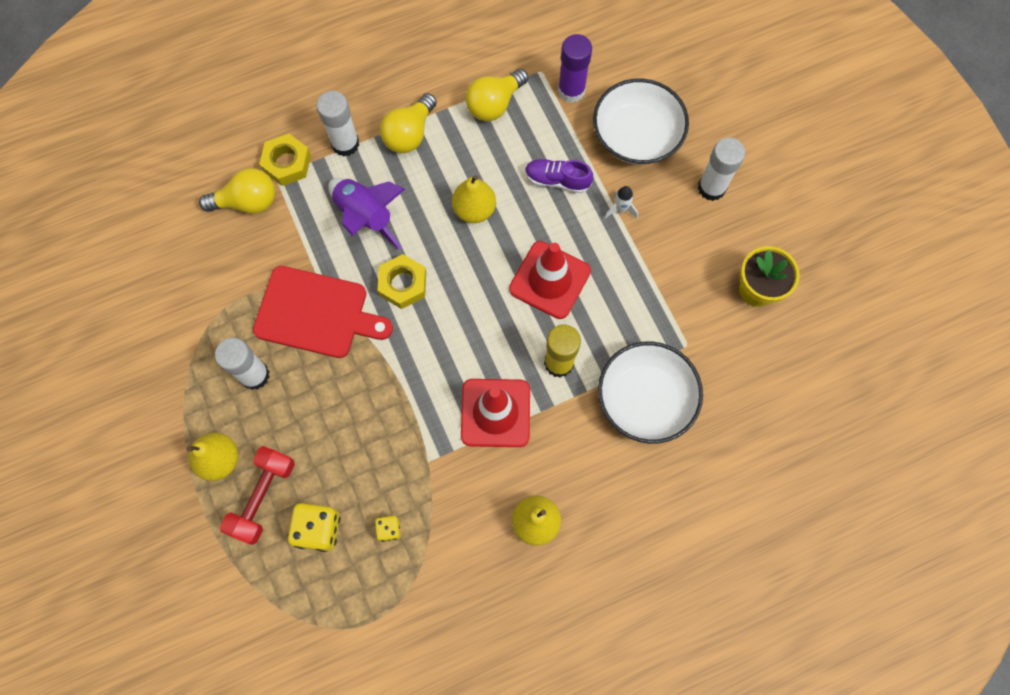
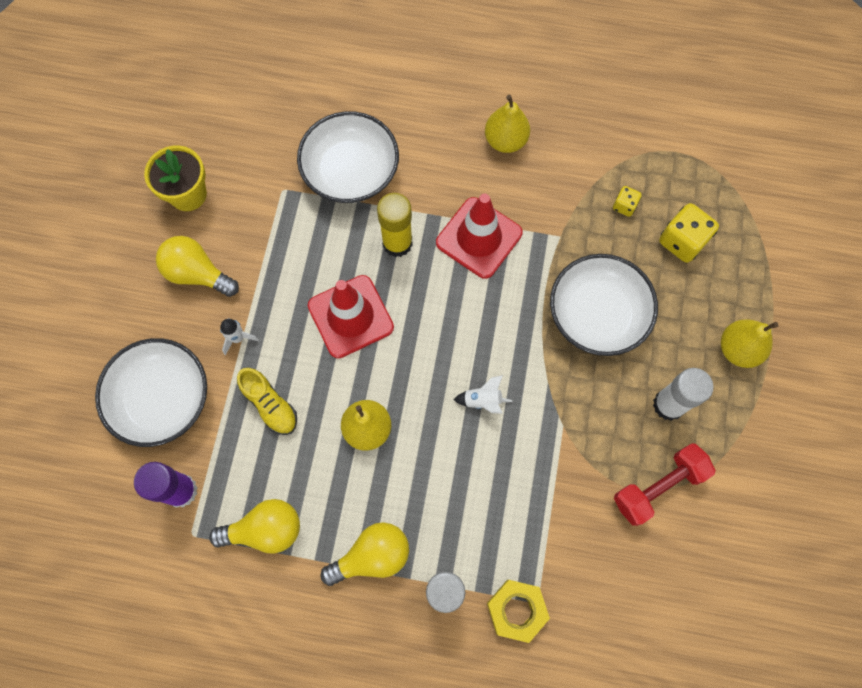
camera: 145 degrees left, 0 degrees up
(247, 202) = (582, 592): yellow light bulb -> yellow light bulb (197, 273)
(263, 497) = (715, 295): red dumbbell -> red dumbbell (658, 486)
(316, 313) = (579, 426): red cutting board -> none
(355, 412) = (597, 314): none -> white bowl
(366, 216) = (474, 493): purple rocket -> none
(403, 284) = (483, 400): yellow nut -> white rocket
(557, 180) = (270, 405): purple shoe -> yellow shoe
(711, 188) = (143, 303): white glue stick -> none

